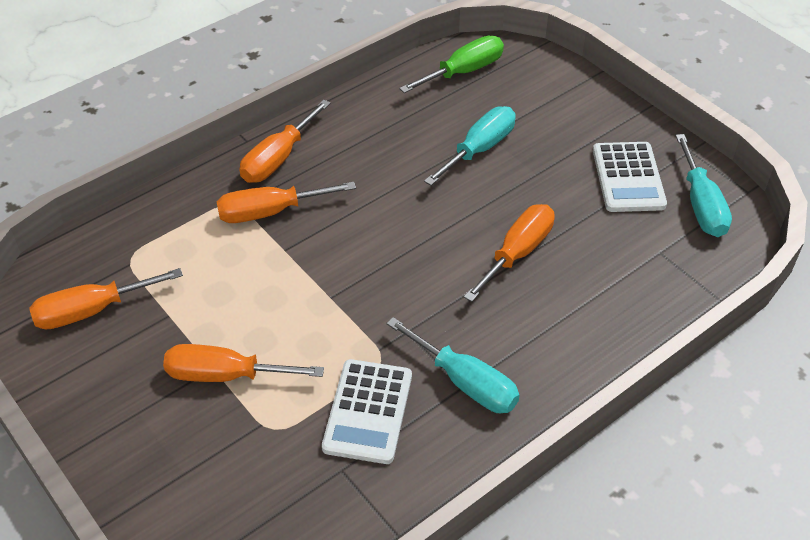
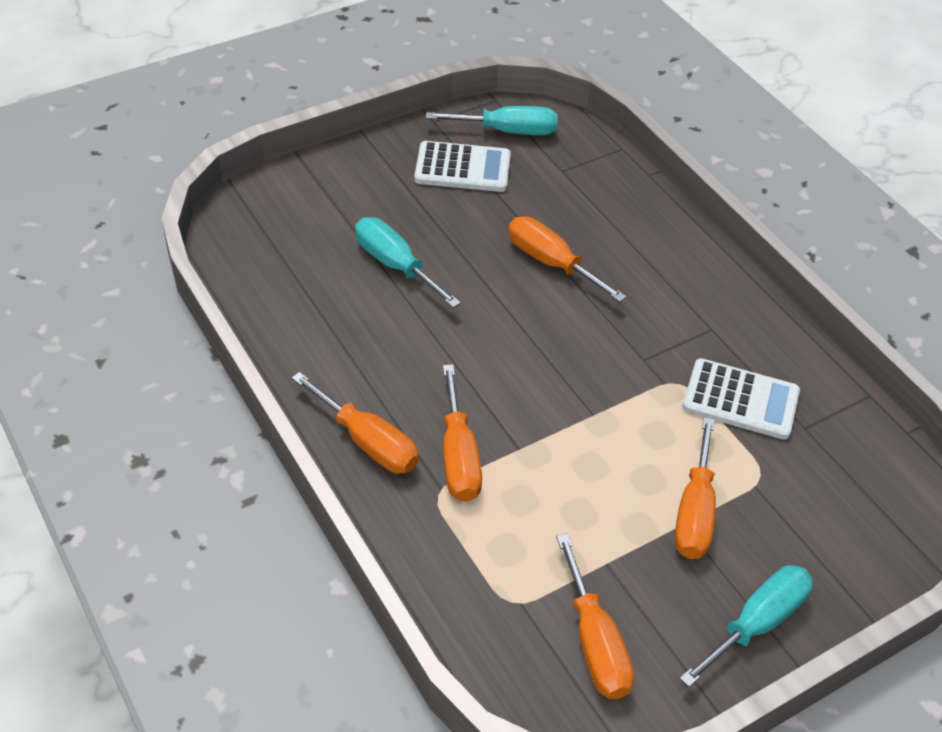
camera: 85 degrees left, 0 degrees up
(463, 71) = (260, 256): green screwdriver -> none
(465, 382) = (708, 325): turquoise screwdriver -> turquoise screwdriver (757, 623)

